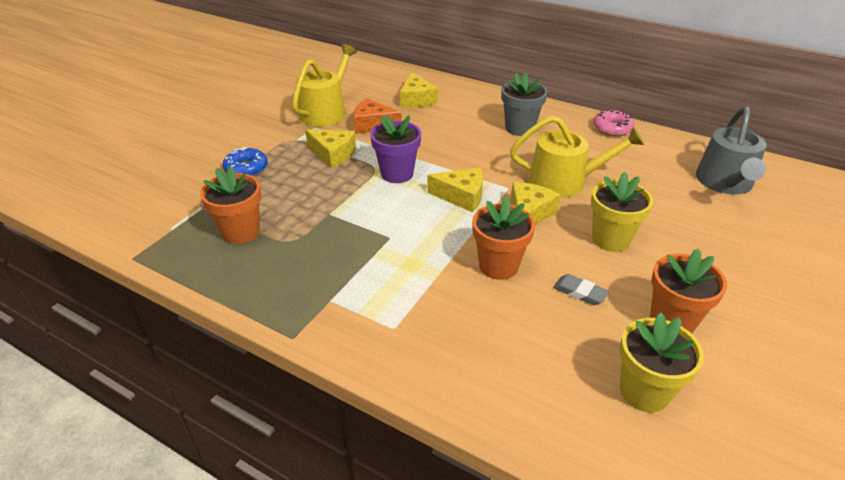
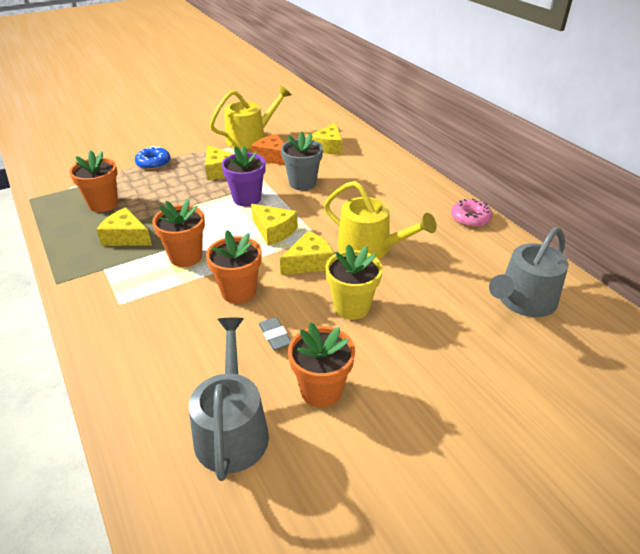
camera: 30 degrees right, 0 degrees up
(313, 257) = (126, 237): none -> yellow cheese
(405, 253) = (186, 257): none -> orange flower pot
(519, 128) = (385, 193): grey flower pot -> grey flower pot (302, 183)
(644, 391) = (232, 429): yellow flower pot -> grey watering can

